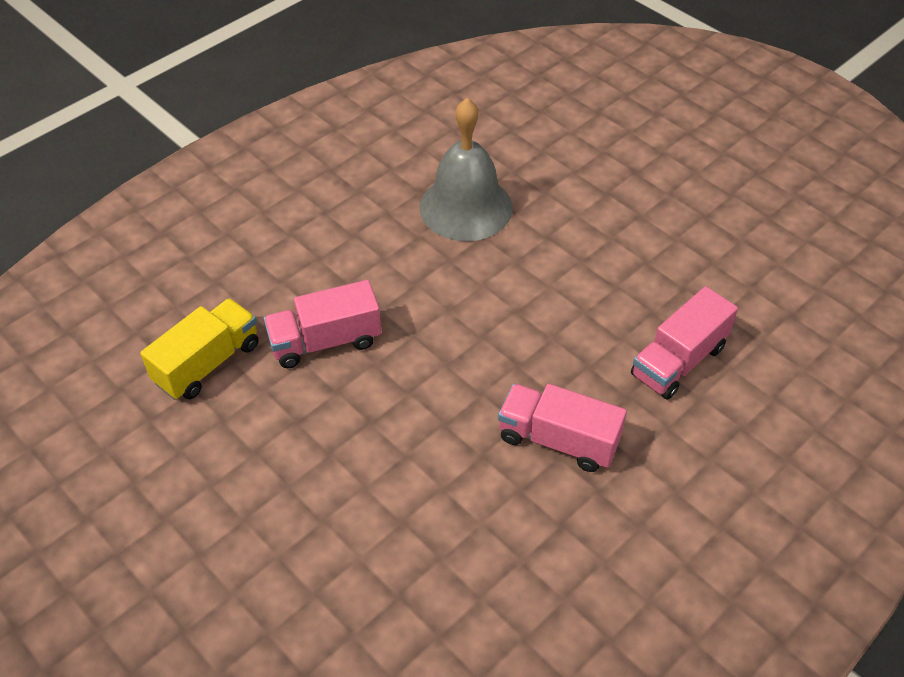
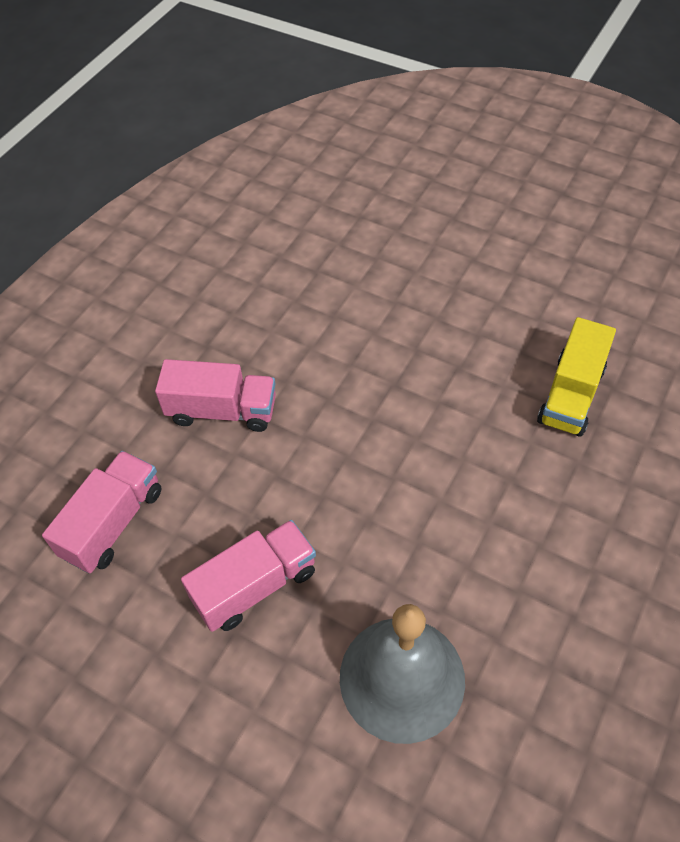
camera: 165 degrees right, 5 degrees up
(325, 341) = (475, 446): pink truck -> pink truck (255, 586)

